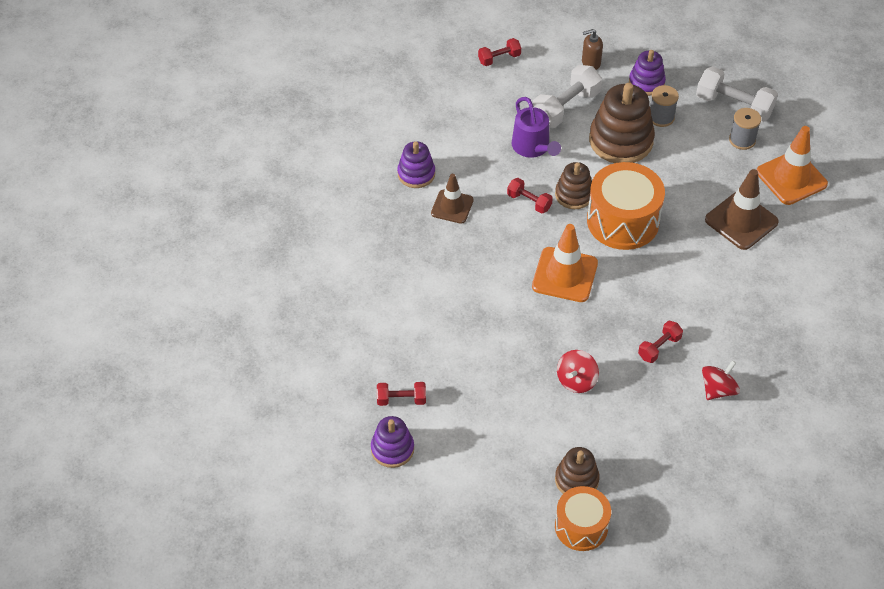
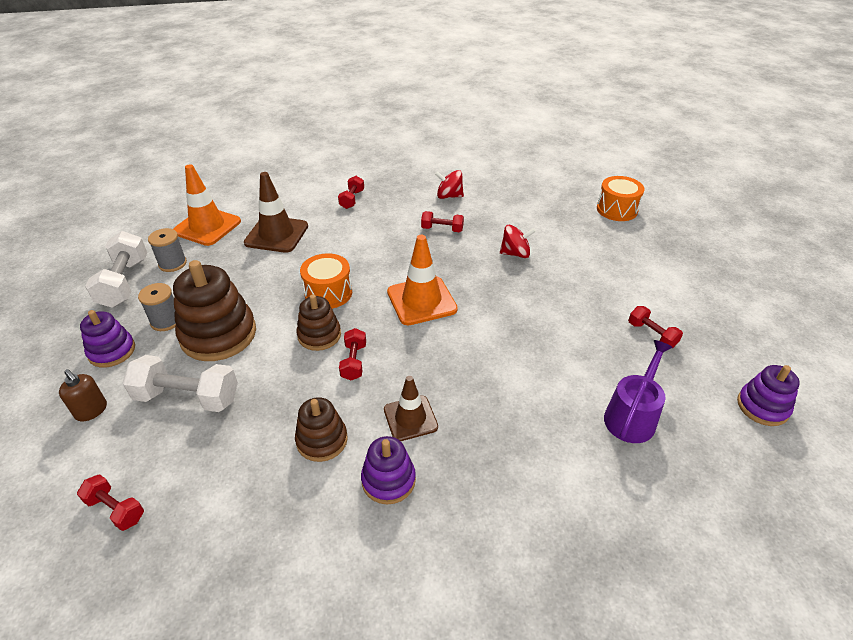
camera: 125 degrees left, 10 degrees down
(392, 449) = (695, 316): purple stacking toy -> purple stacking toy (762, 407)
(533, 147) = (271, 395): purple watering can -> purple watering can (632, 416)
(576, 480) = (589, 223): brown stacking toy -> brown stacking toy (322, 440)
(623, 221) = (328, 293): orange drum -> orange drum, size x0.64
(769, 304) = (352, 199): none -> red dumbbell

